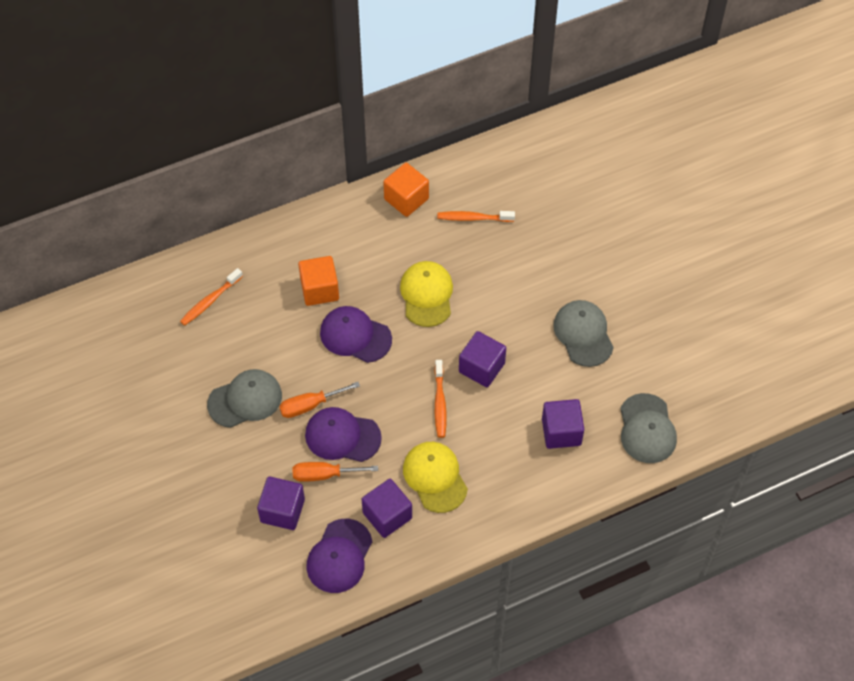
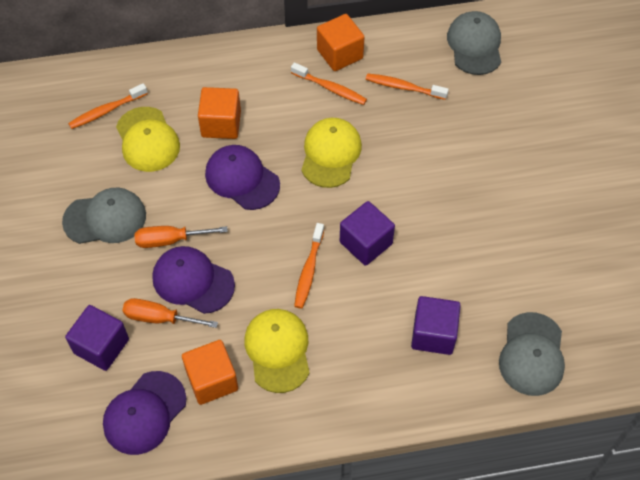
camera: 15 degrees right, 0 degrees up
(257, 319) = (147, 140): none -> yellow cap
(387, 515) = (212, 380): purple cube -> orange cube
(408, 234) = (330, 88): none -> orange toothbrush
(583, 334) = (488, 233): grey cap -> grey cap (475, 45)

